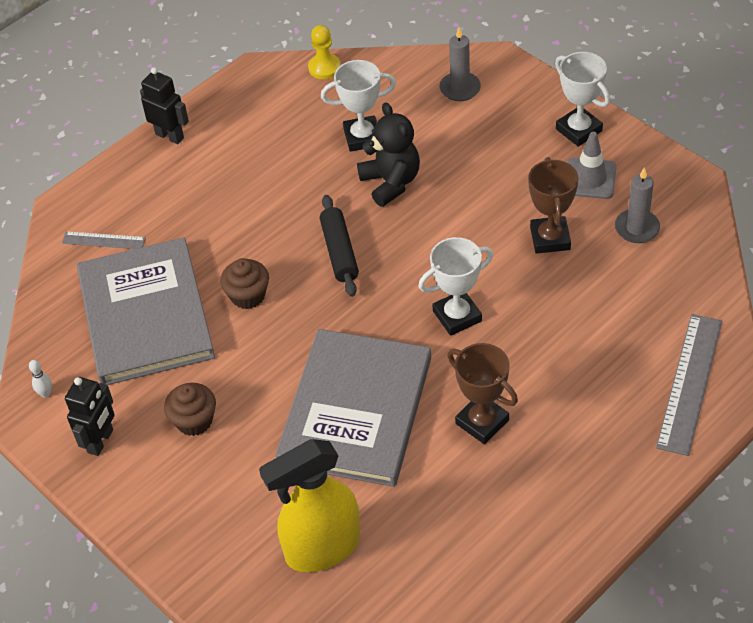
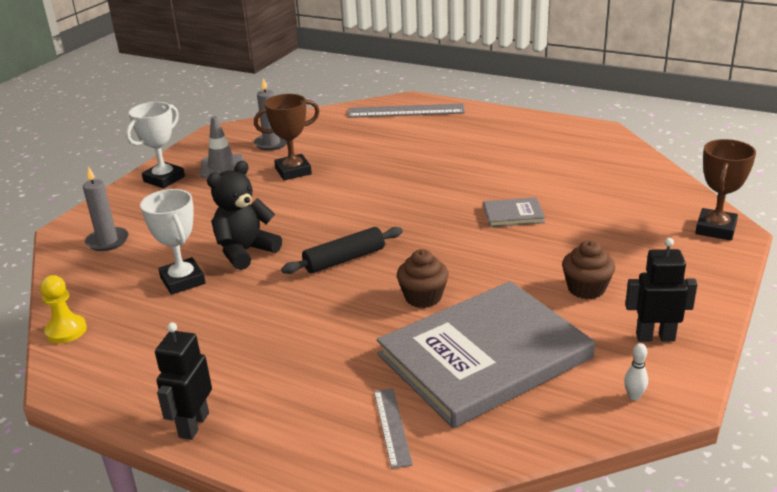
camera: 110 degrees left, 20 degrees down
(322, 548) = (645, 202): yellow spray bottle -> none
(356, 410) = (513, 214): grey book -> grey book, size x0.40
(457, 316) = (392, 192): white trophy -> none
(482, 422) = (486, 166): brown trophy -> brown trophy (715, 229)

